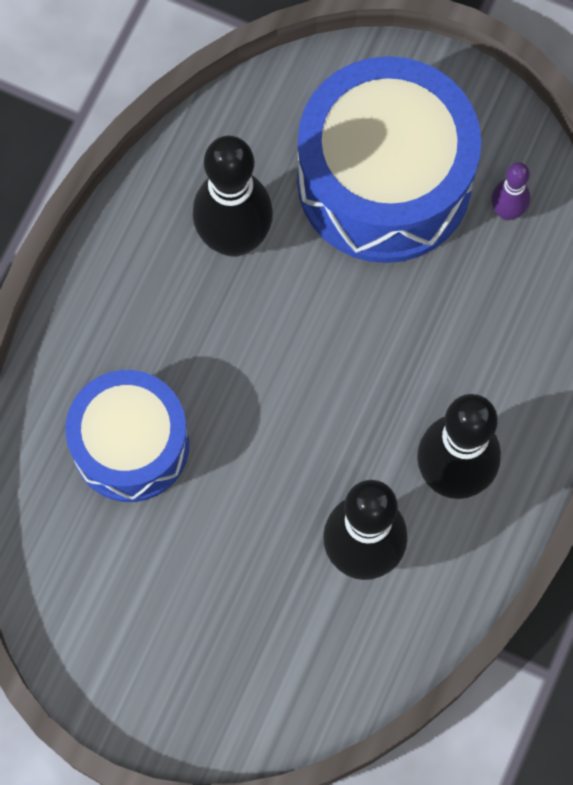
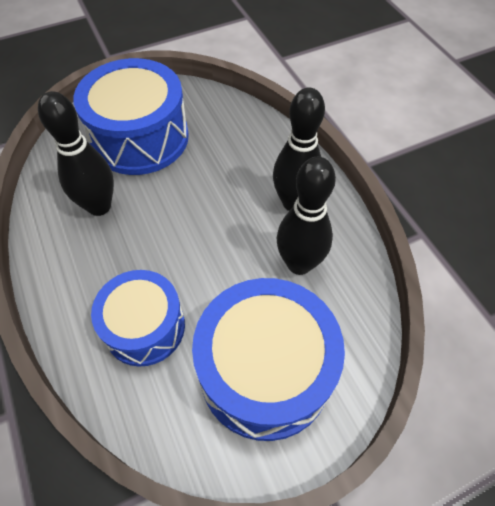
camera: 50 degrees left, 15 degrees down
(190, 619) = (265, 371): none -> blue drum
(507, 211) = (199, 110): purple bowling pin -> none

